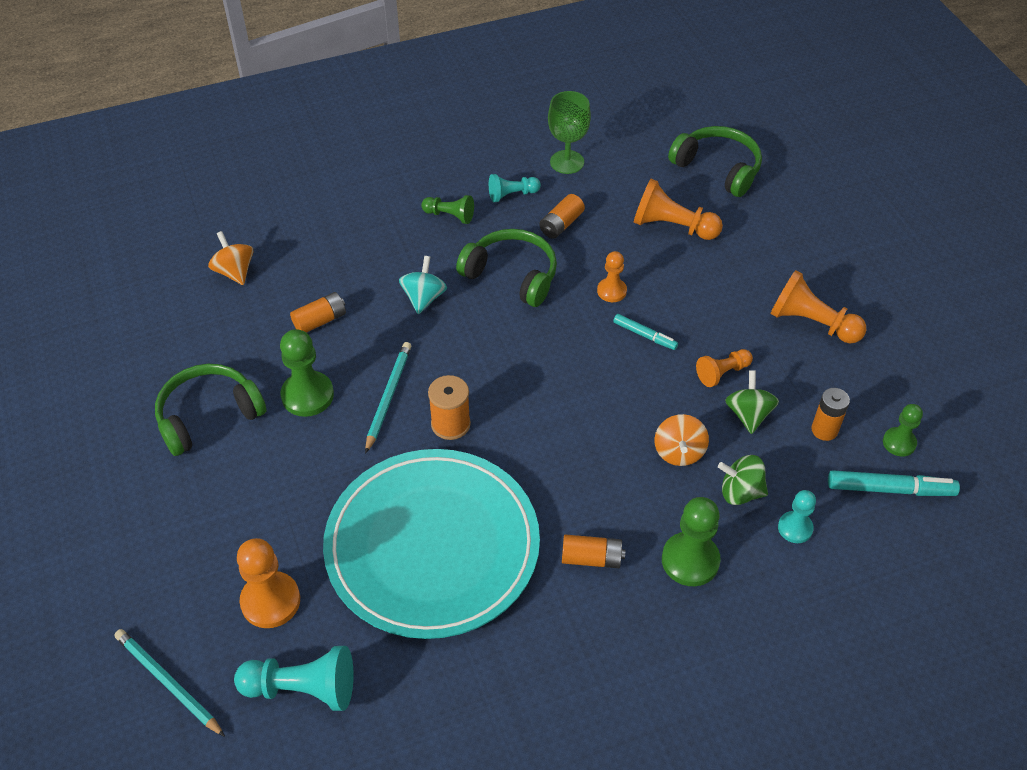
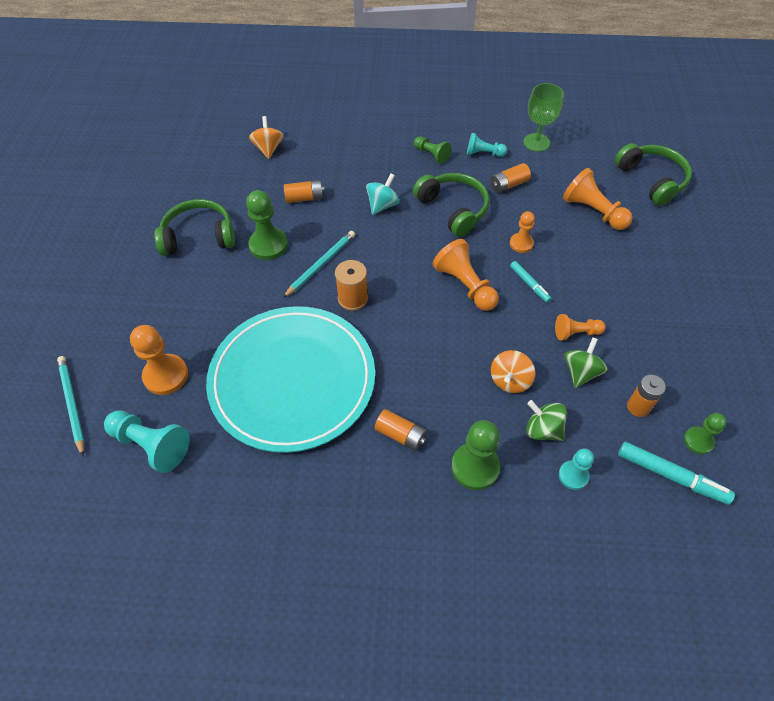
camera: 25 degrees right, 5 degrees up
(812, 323) = (670, 319): orange pawn -> orange pawn (465, 285)

